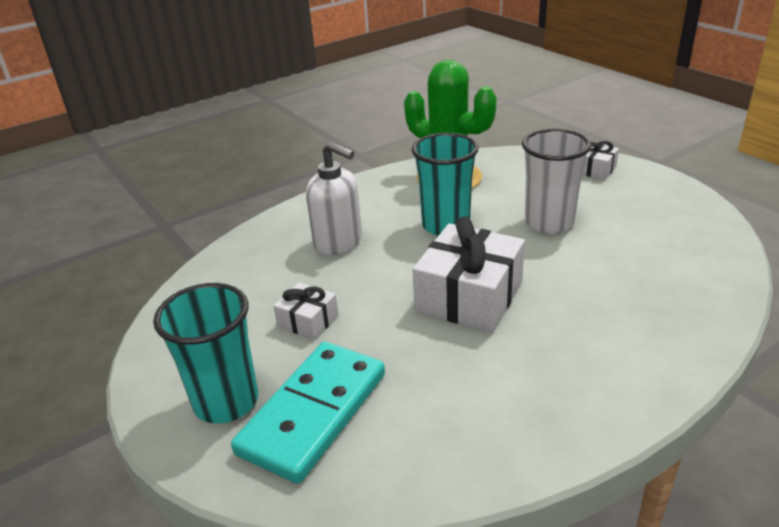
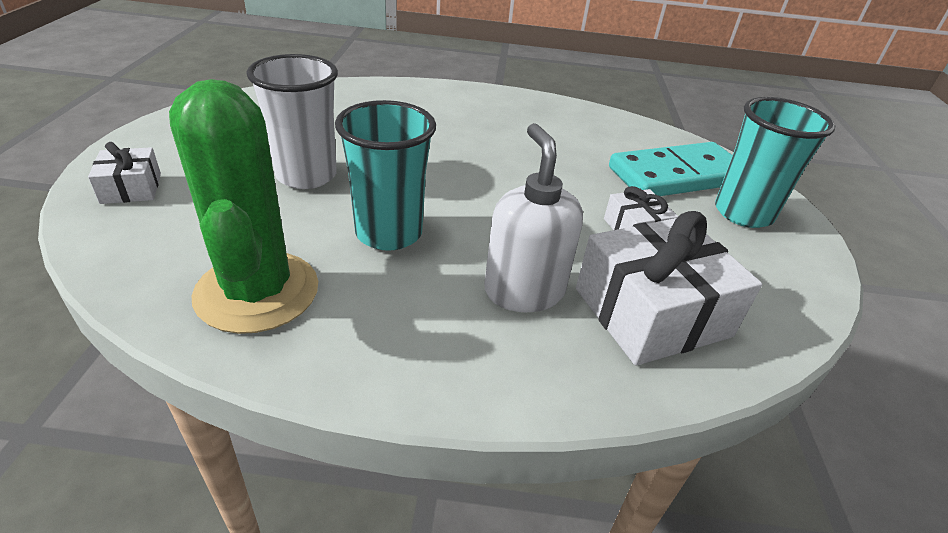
camera: 145 degrees left, 5 degrees up
(469, 296) = (480, 171): white gift -> white gift (651, 312)

